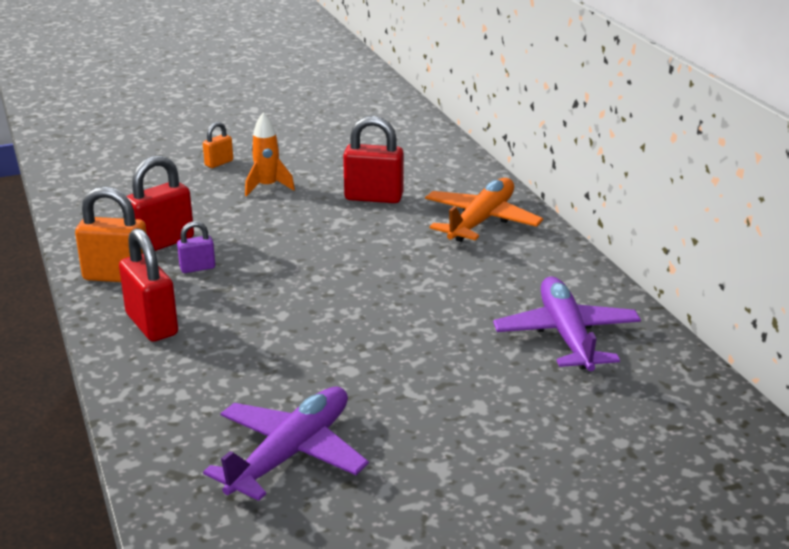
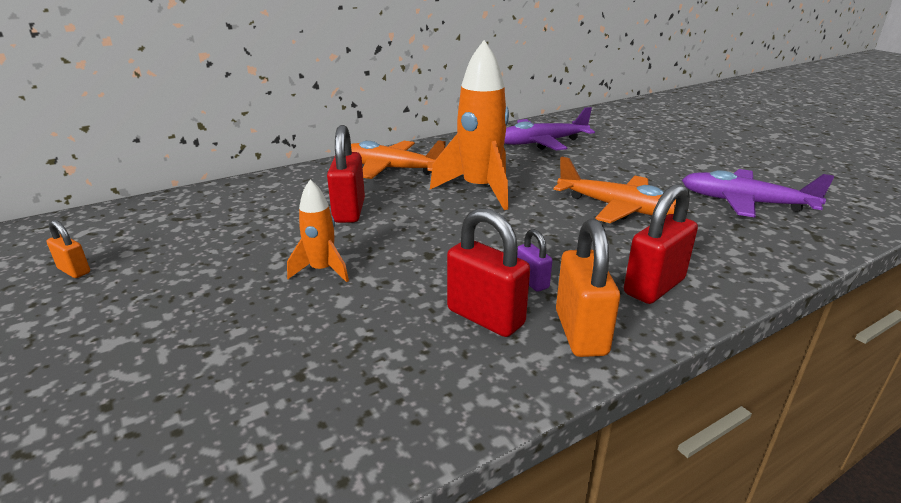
camera: 100 degrees left, 0 degrees up
(219, 163) = (240, 319): orange padlock -> orange padlock (74, 270)
(317, 346) = (618, 208): none -> orange plane
(402, 267) = (479, 190): none -> orange rocket

